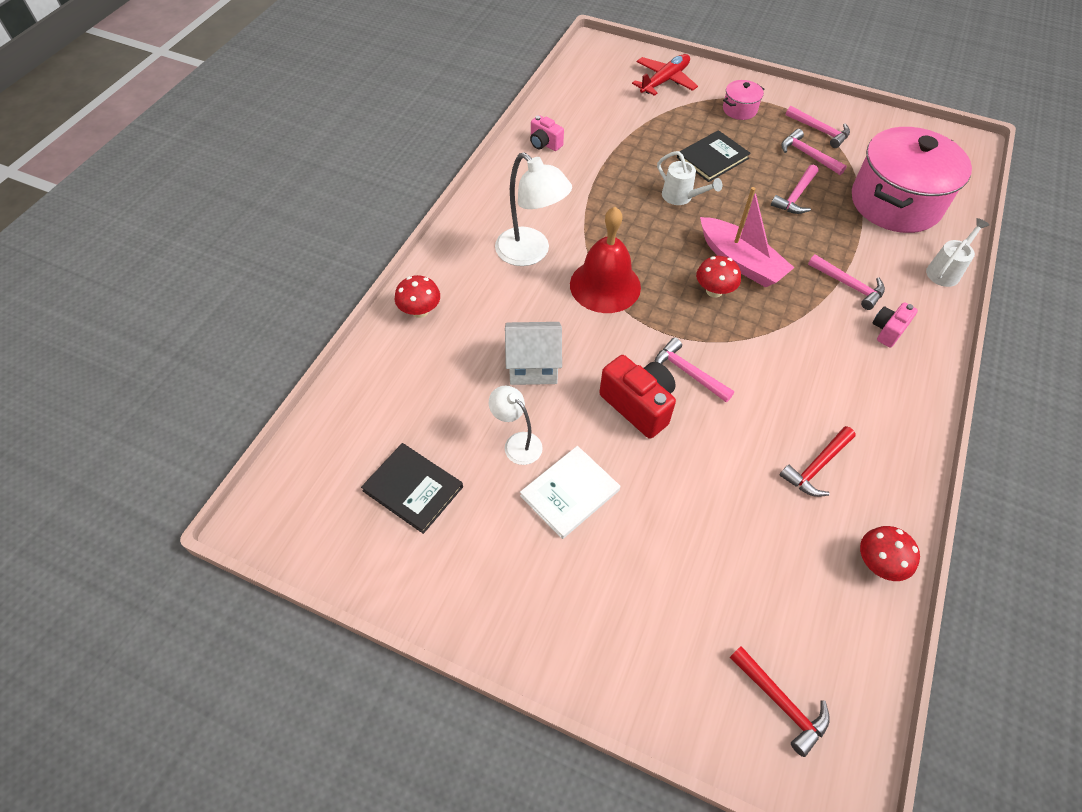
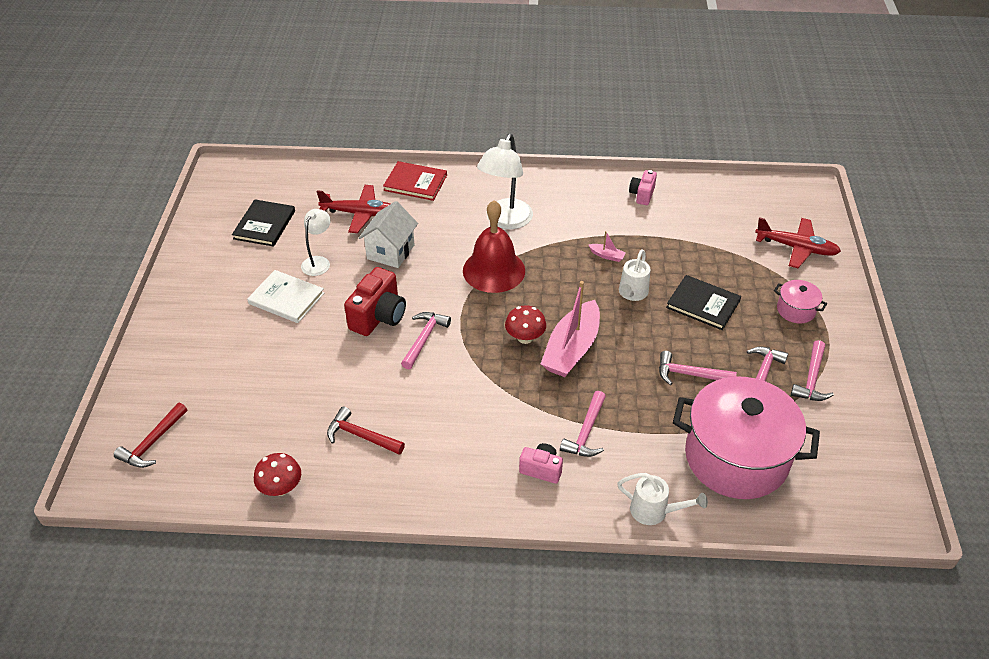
camera: 70 degrees right, 10 degrees down
(420, 311) = (415, 183): red mushroom -> red book
(448, 379) = (360, 214): none -> red plane
(533, 366) = (390, 252): white house -> white house turned 45 degrees clockwise
(621, 196) = (607, 256): none -> pink boat

